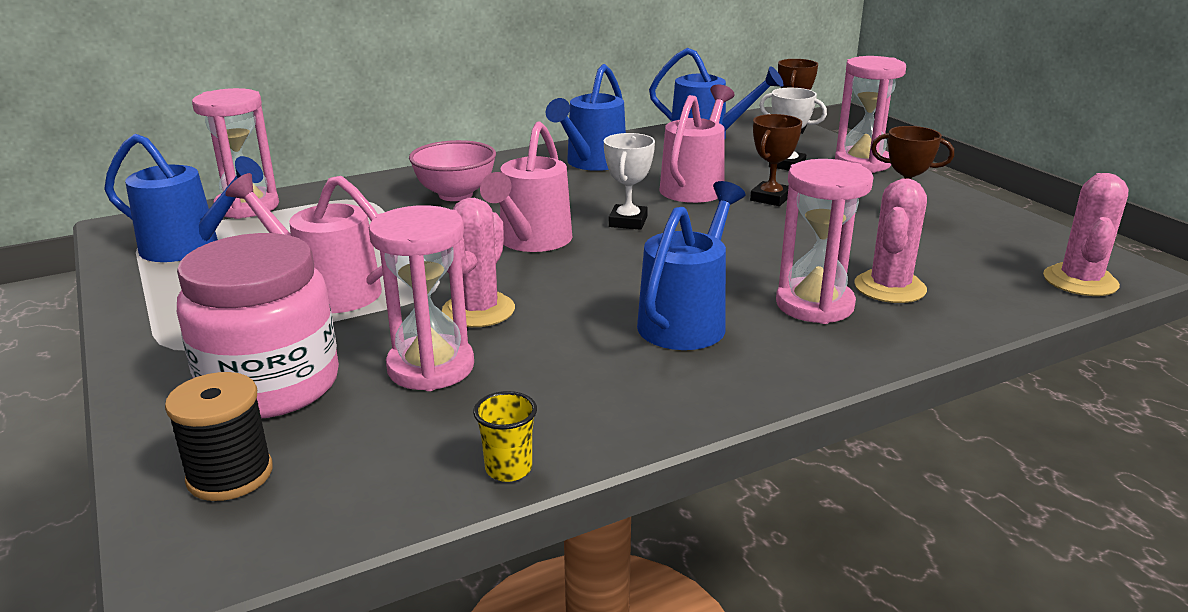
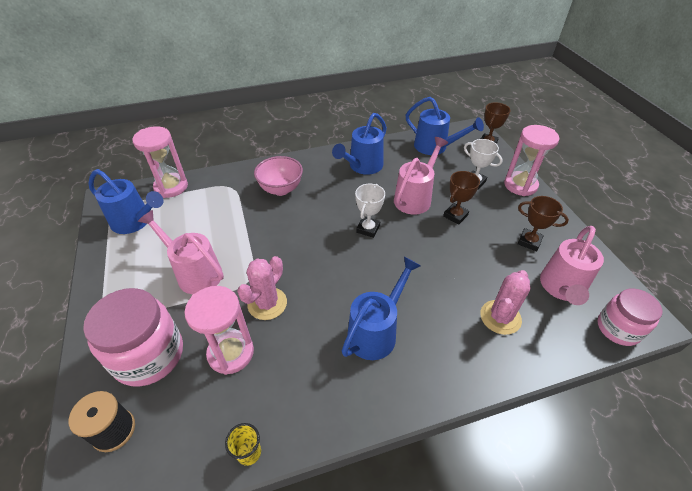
camera: 10 degrees right, 20 degrees up
(531, 242) = (310, 241): pink watering can -> pink watering can (561, 288)
(814, 305) = (451, 328): pink hourglass -> none
(1080, 281) = (618, 328): pink cactus -> pink jar

